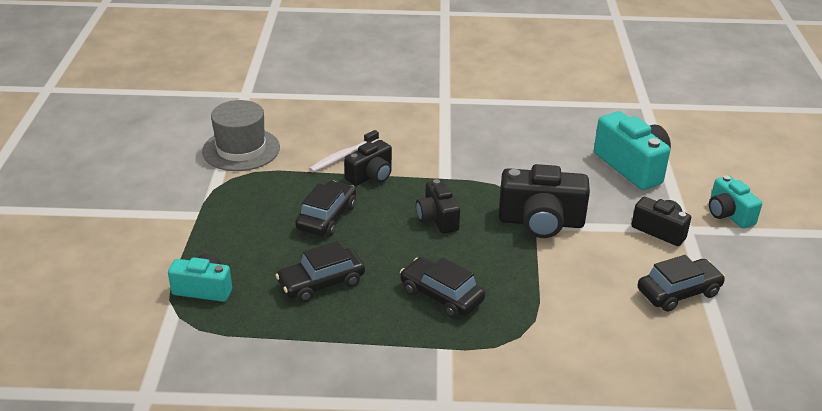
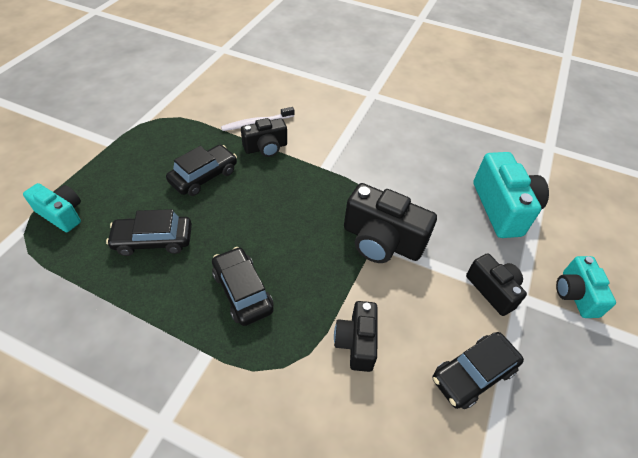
camera: 20 degrees right, 15 degrees up
(241, 149) = (185, 95): grey hat -> none
(437, 219) = (292, 207): black camera -> black camera (356, 342)
(678, 292) = (473, 374): black car -> black car turned 150 degrees clockwise

